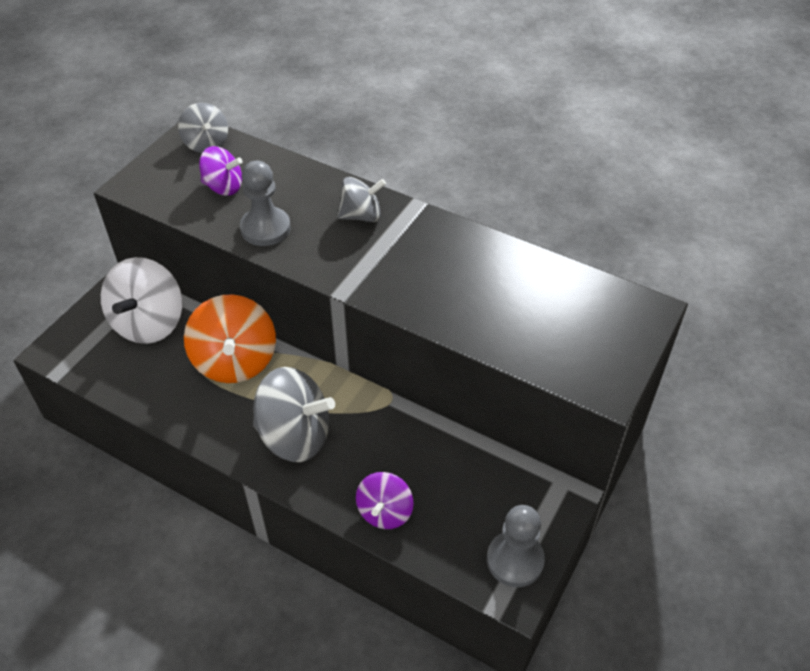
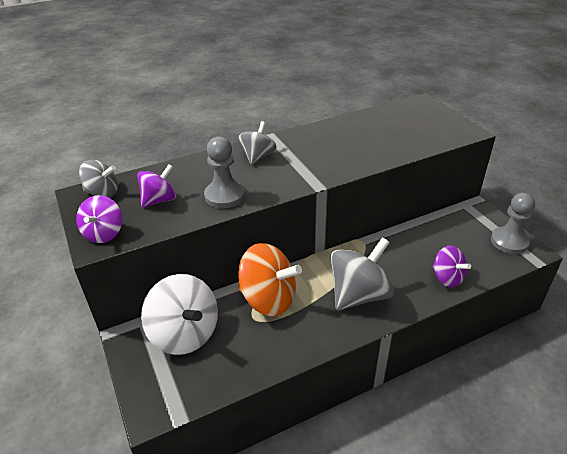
camera: 55 degrees left, 10 degrees down
(148, 181) = (104, 233): none -> purple spinning top

